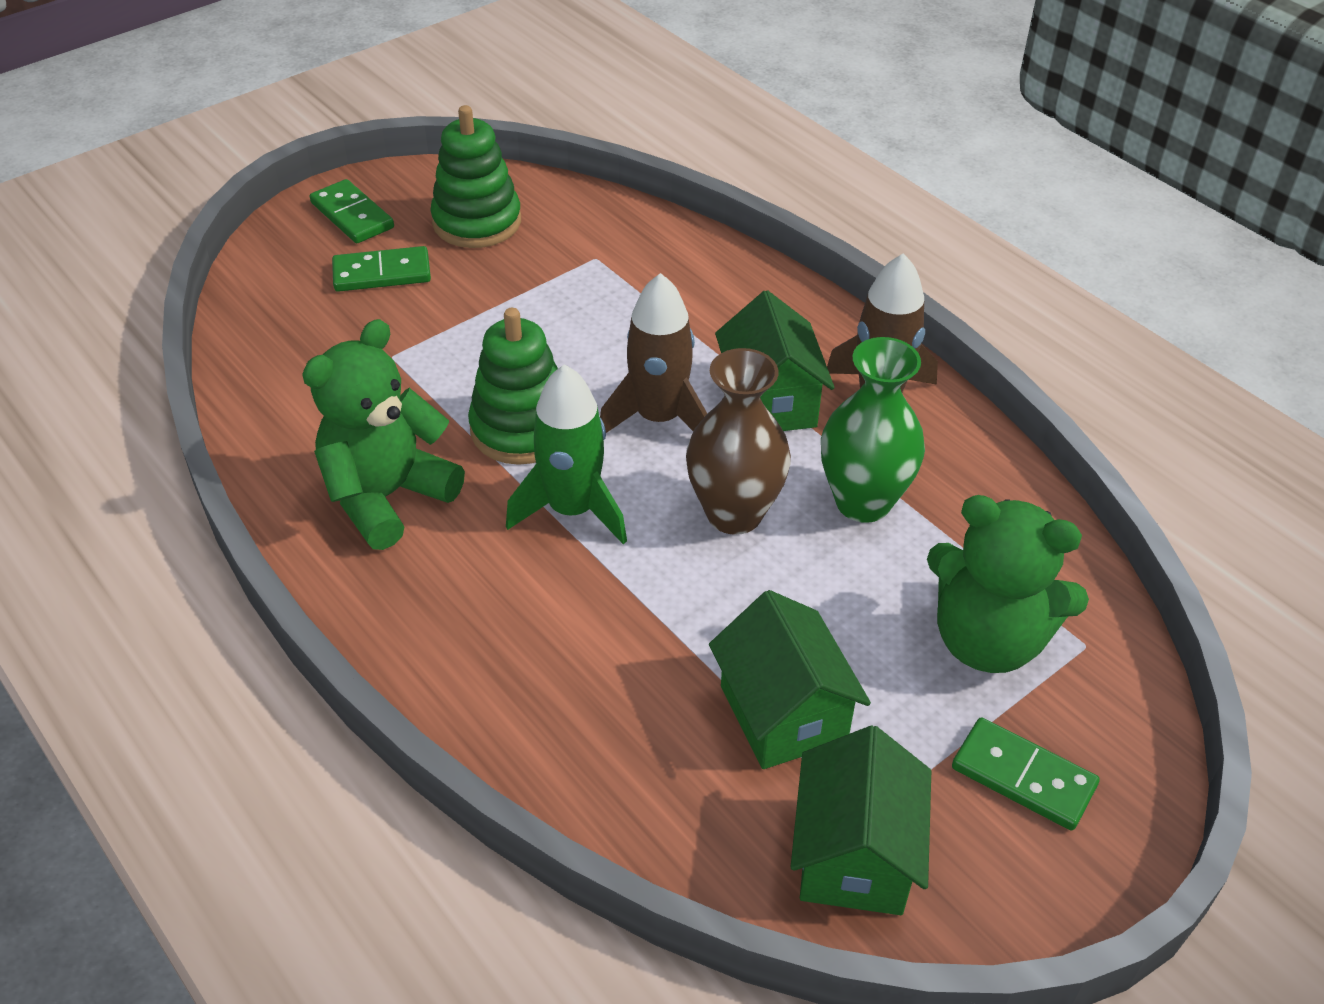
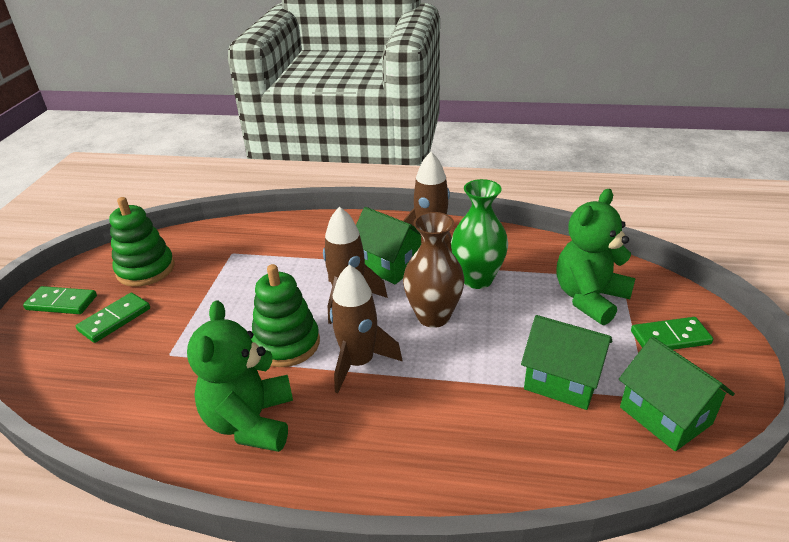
camera: 40 degrees left, 10 degrees down
(572, 510) = (359, 362): green rocket -> brown rocket
(987, 640) = (589, 298): green teddy bear -> green teddy bear turned 150 degrees clockwise

